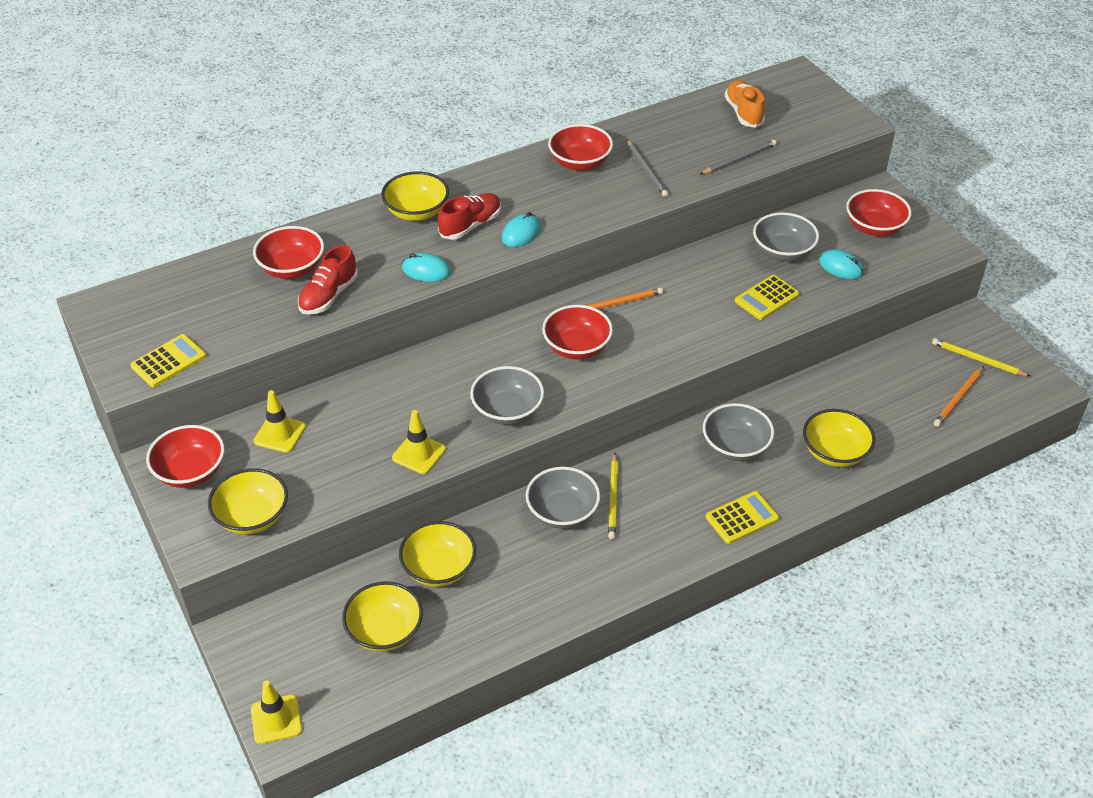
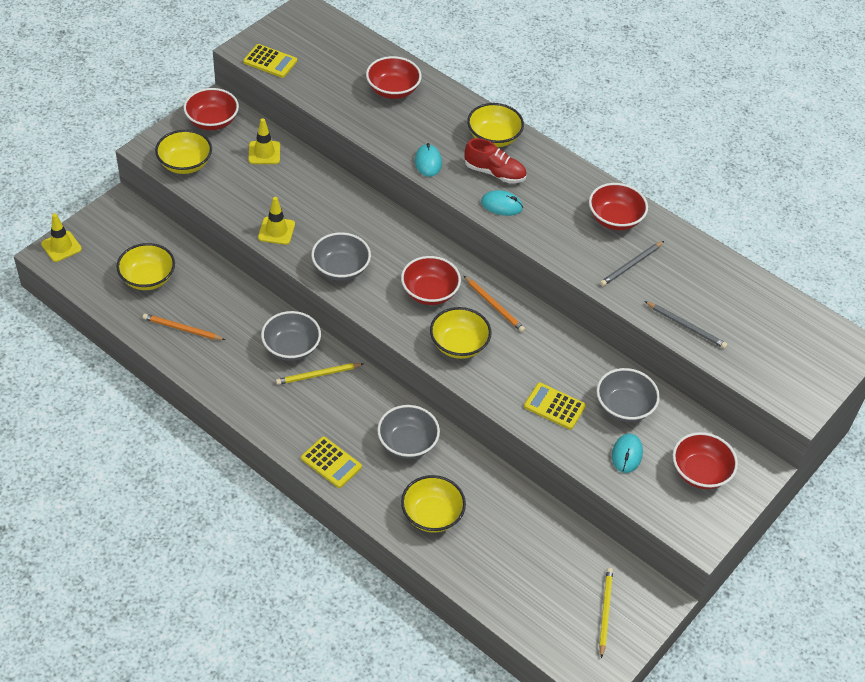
camera: 65 degrees right, 5 degrees up
(328, 296) = (373, 118): red shoe -> none
(439, 568) = (211, 291): yellow bowl -> yellow bowl (459, 345)
(743, 113) = (760, 316): orange shoe -> none
(958, 398) = (544, 602): orange pencil -> orange pencil (182, 329)

